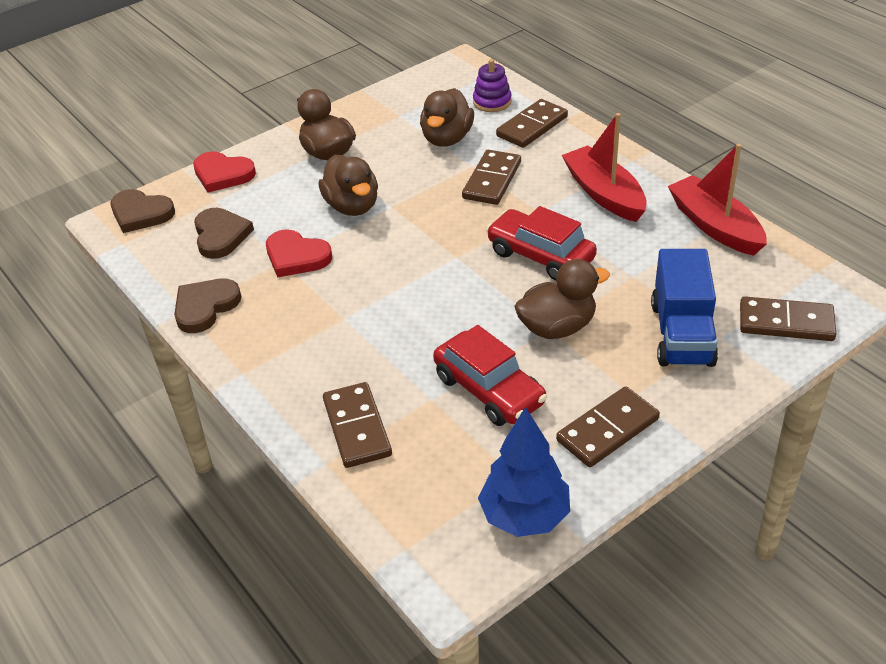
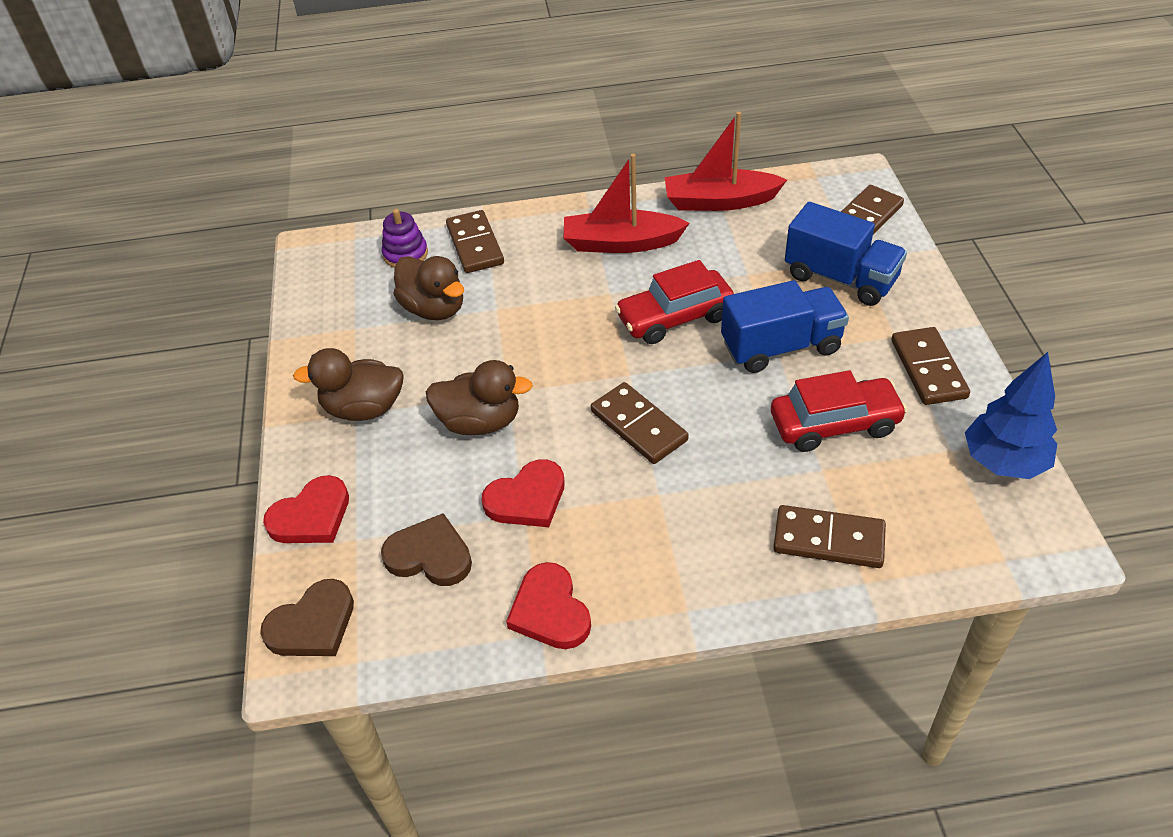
camera: 60 degrees left, 5 degrees up
(205, 307) = (550, 611): brown heart -> red heart
(492, 180) = (534, 304): brown domino -> brown domino (639, 426)
(557, 327) = (781, 347): brown duck -> blue truck

